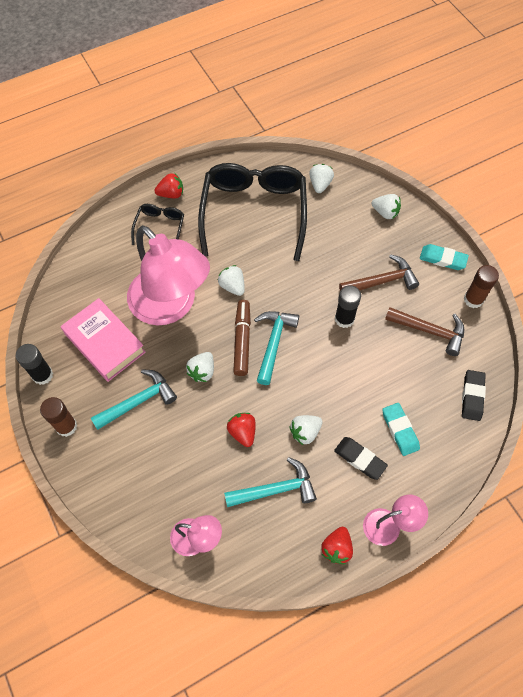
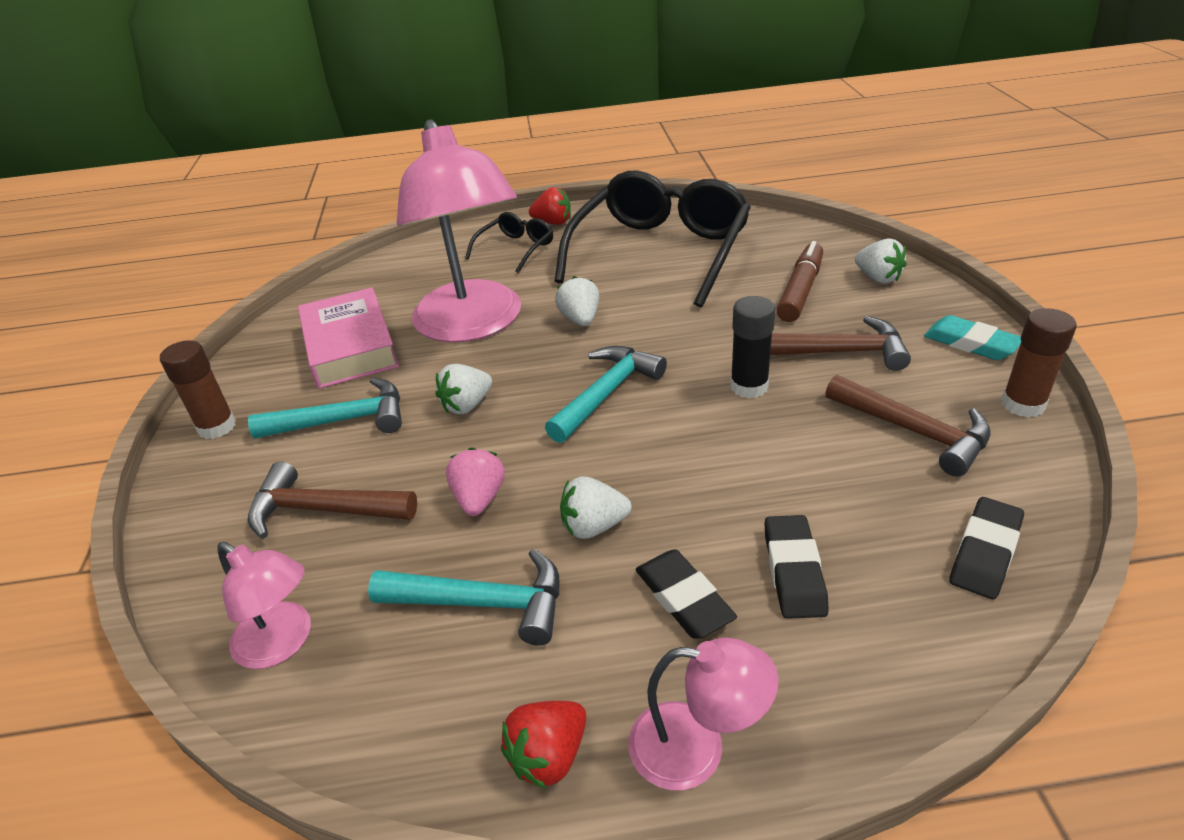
camera: 25 degrees right, 25 degrees down
(42, 375) = (239, 364): black glue stick -> none
(167, 463) = (322, 510): none -> brown hammer
(242, 340) = (556, 381): brown marker -> brown marker (800, 291)
(242, 432) = (479, 499): red strawberry -> pink strawberry
(320, 184) = (779, 238): white strawberry -> none
(400, 430) = (794, 571): turquoise eraser -> black eraser

